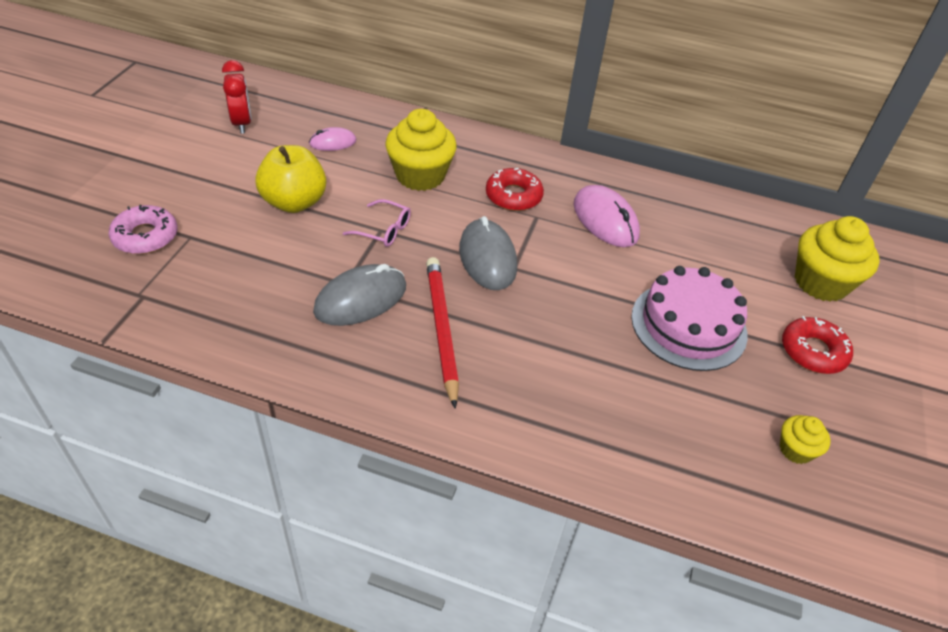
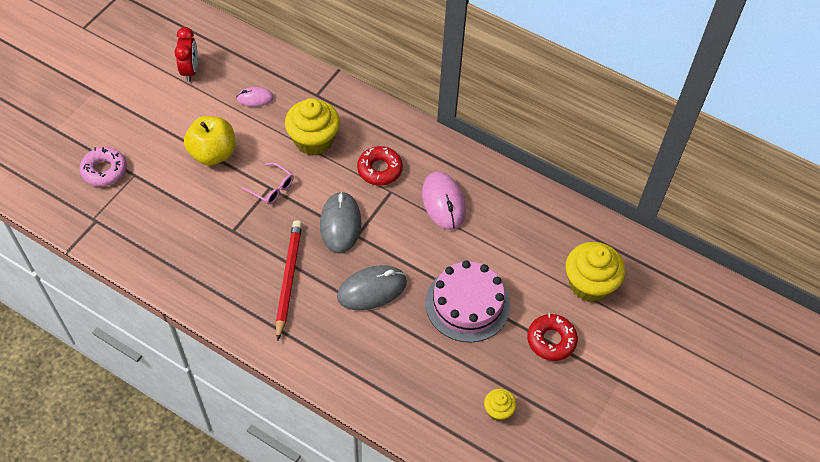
camera: 15 degrees right, 10 degrees up
(360, 299) = (240, 245): grey mouse -> grey mouse (372, 289)

